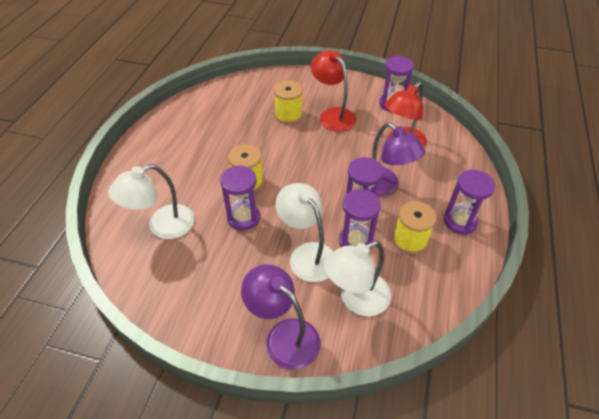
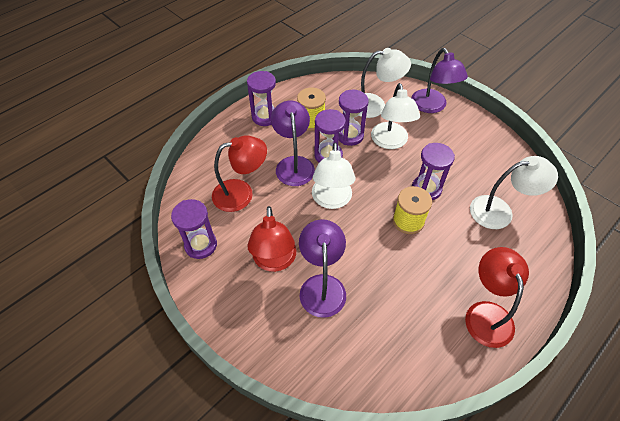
camera: 150 degrees left, 5 degrees up
(161, 144) = (486, 313): none -> red lamp
(288, 115) = (322, 286): yellow spool -> purple lamp
(324, 170) = (331, 200): none -> white lamp

